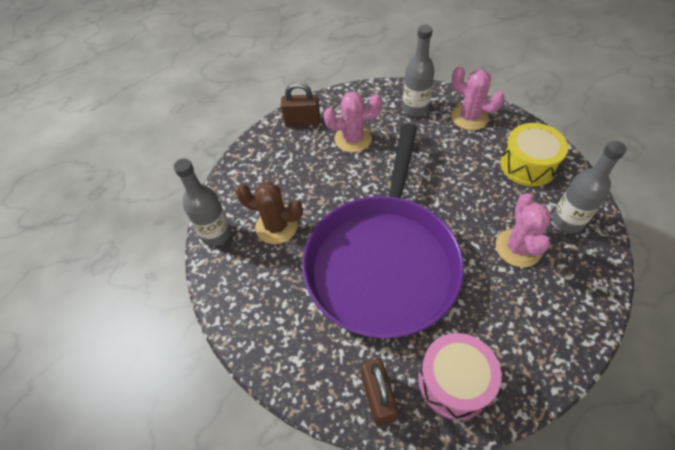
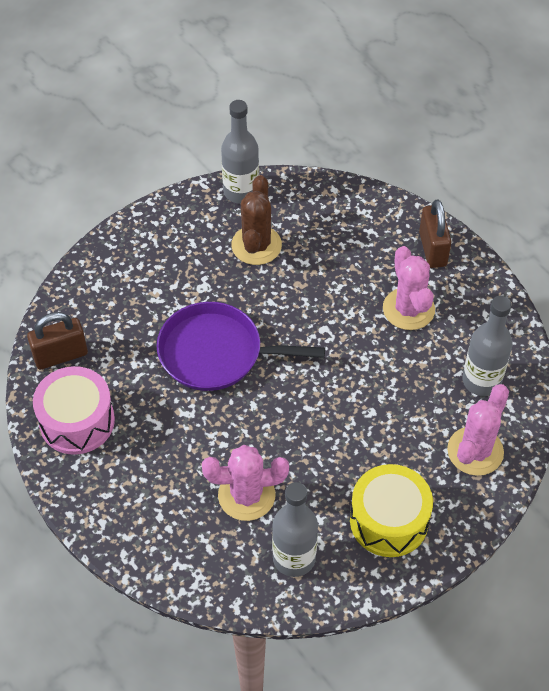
camera: 80 degrees right, 0 degrees up
(383, 261) = (216, 353): purple pan -> purple pan, size x0.57

